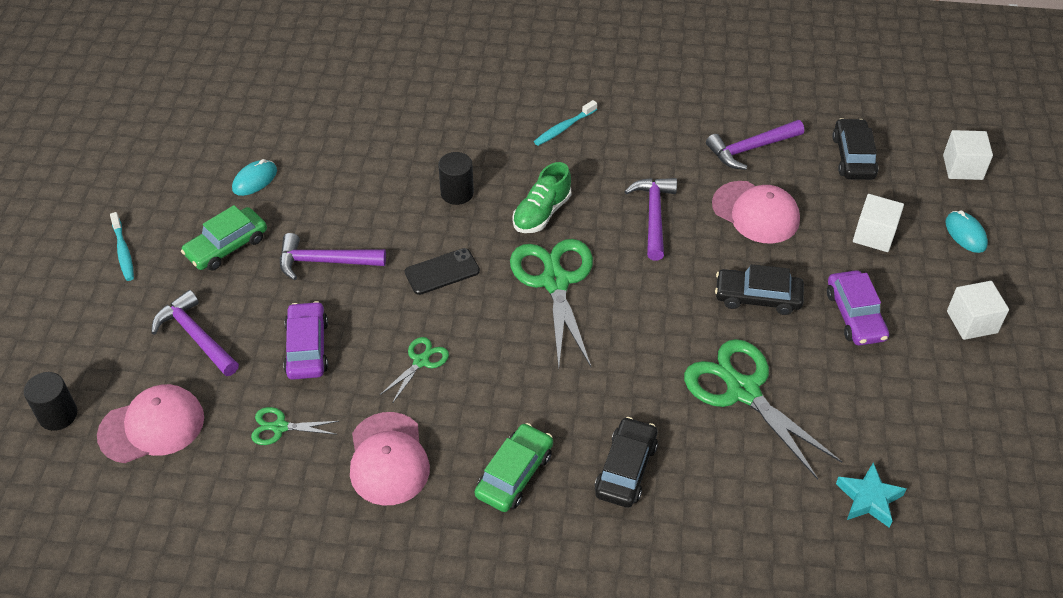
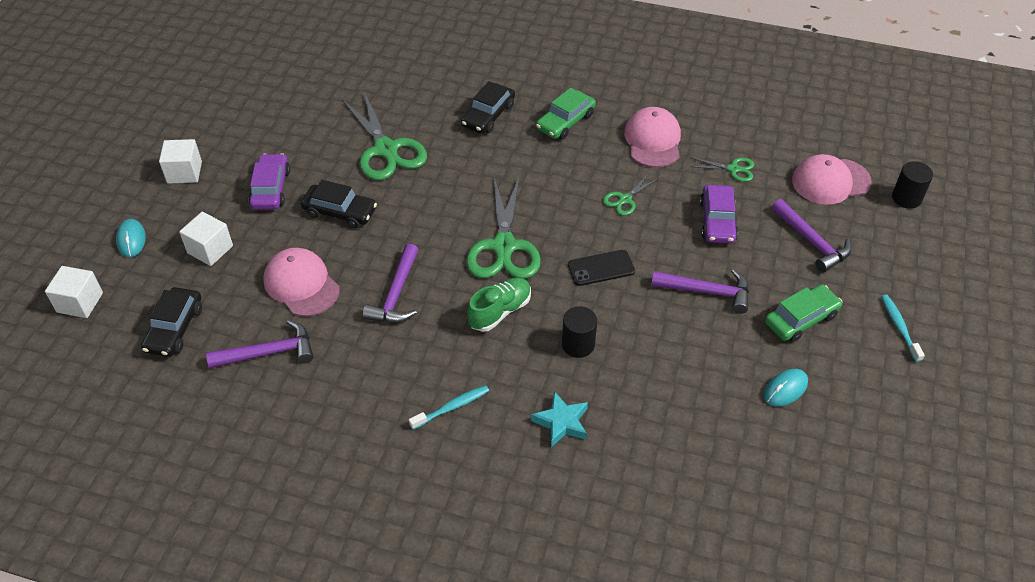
camera: 170 degrees left, 0 degrees up
(868, 499) = (336, 82): turquoise star -> turquoise star (562, 422)

